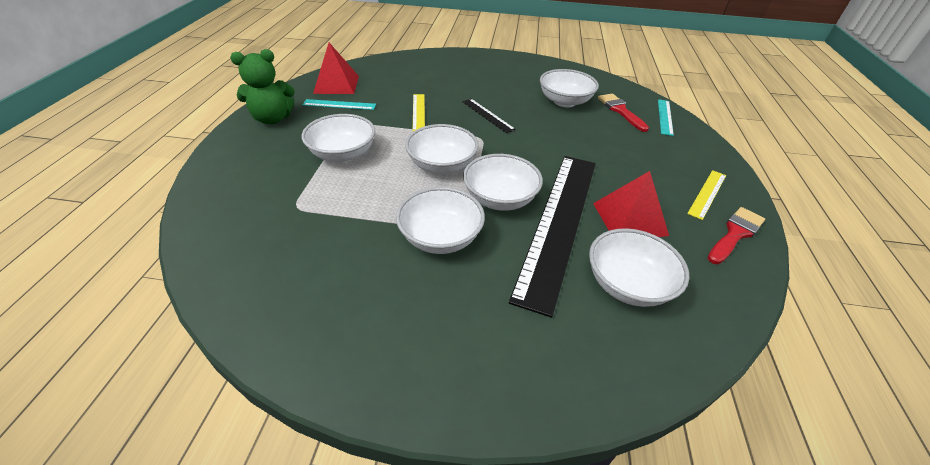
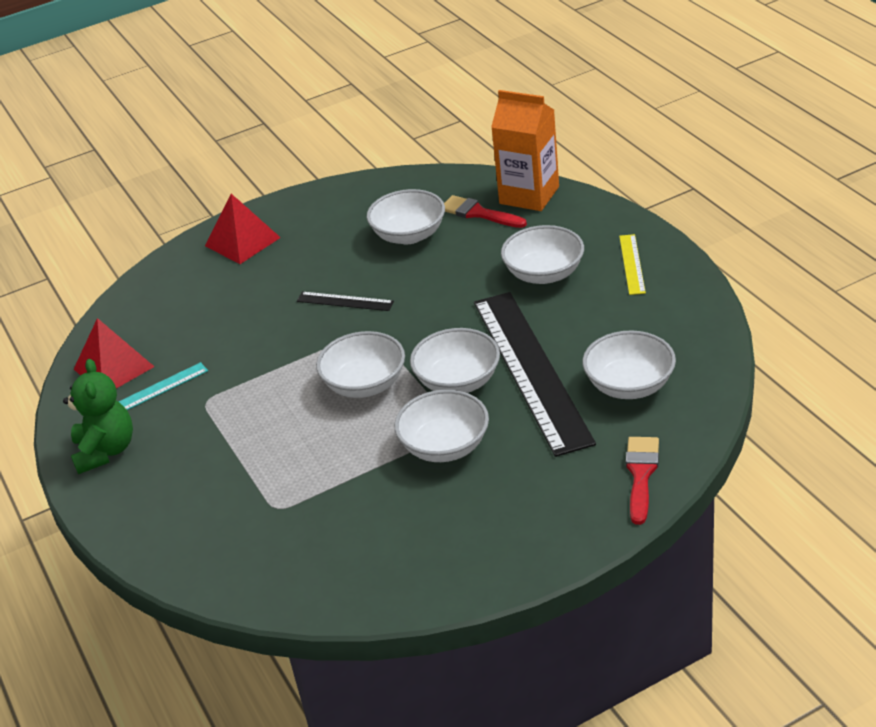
camera: 30 degrees left, 5 degrees down
(273, 119) = (105, 451): green teddy bear -> green teddy bear turned 45 degrees counterclockwise
(343, 154) = (247, 436): white bowl -> white bowl (544, 274)
(419, 112) = (263, 342): yellow ruler -> none
(629, 219) = (586, 329): red pyramid -> red pyramid (242, 241)
(664, 117) = (529, 195): turquoise ruler -> orange carton
(735, 234) = (679, 290): red brush -> red brush (641, 474)

